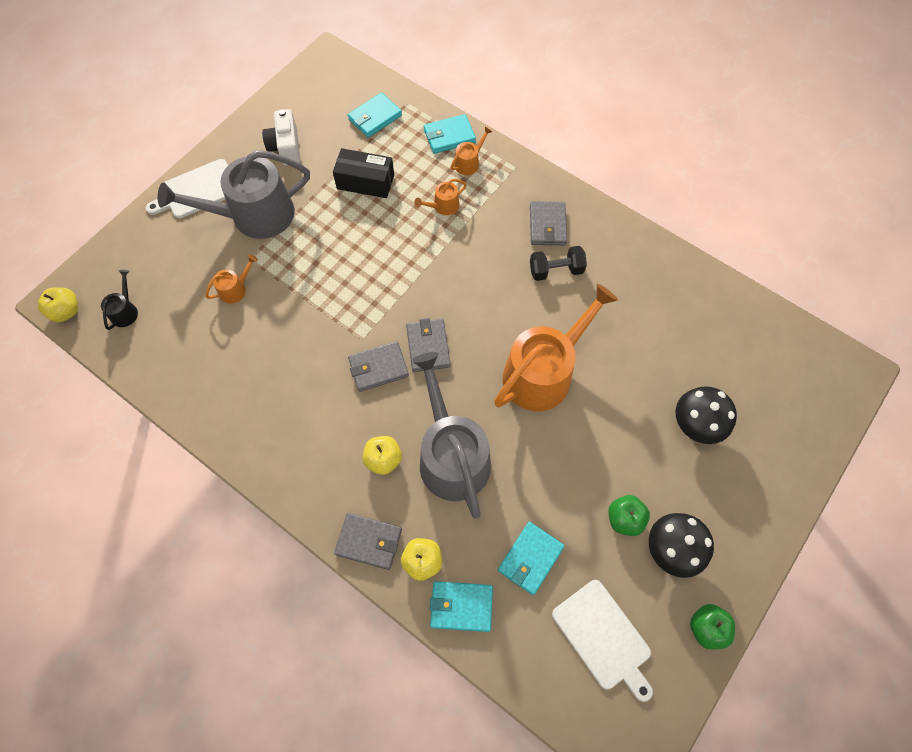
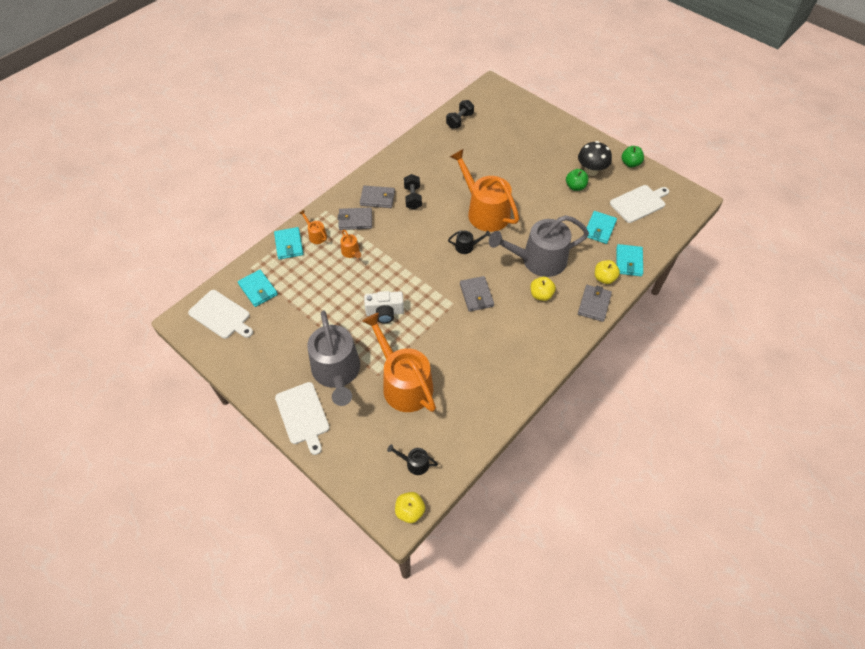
camera: 85 degrees left, 10 degrees down
(235, 289) = (404, 383): orange watering can -> orange watering can, size x2.39
(286, 147) = (273, 350): white camera -> white camera (385, 312)
(335, 90) = (221, 315): none -> white cutting board
(365, 182) = (320, 297): black box -> none
(428, 347) = (462, 267): grey wallet -> grey wallet (355, 220)
(468, 350) = (467, 246): none -> black watering can
(530, 558) = (599, 229): turquoise wallet -> turquoise wallet turned 75 degrees clockwise
(695, 425) = (521, 150): black mushroom -> none
(746, 324) = (459, 121): none -> black dumbbell

